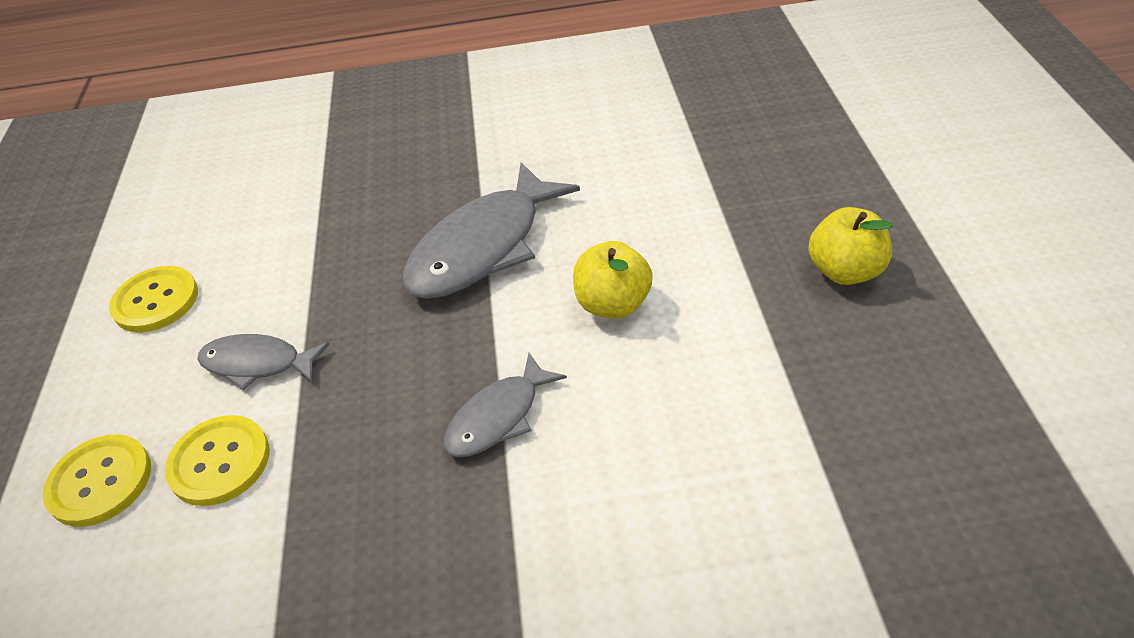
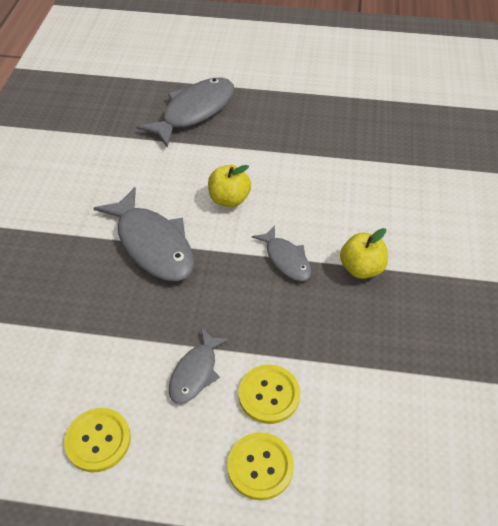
camera: 80 degrees left, 5 degrees up
(808, 200) = (194, 112): none -> grey fish
(845, 271) = (249, 116): yellow apple -> yellow apple (361, 268)

